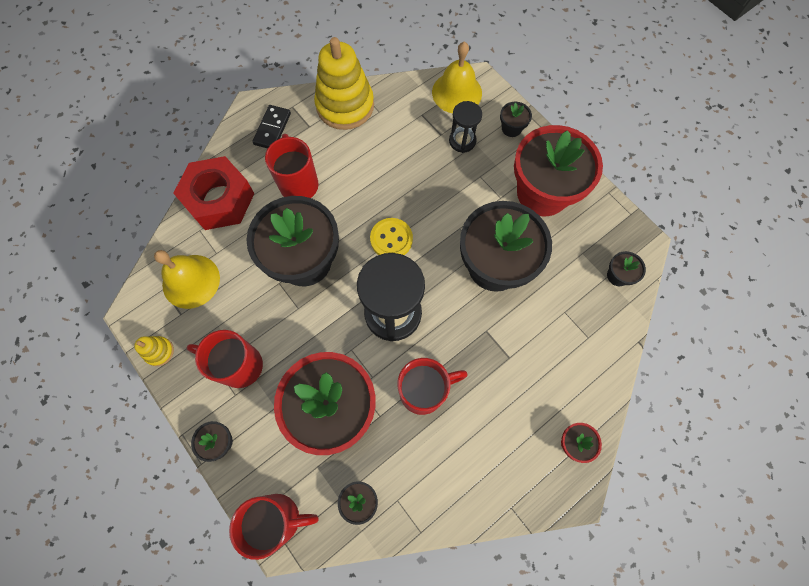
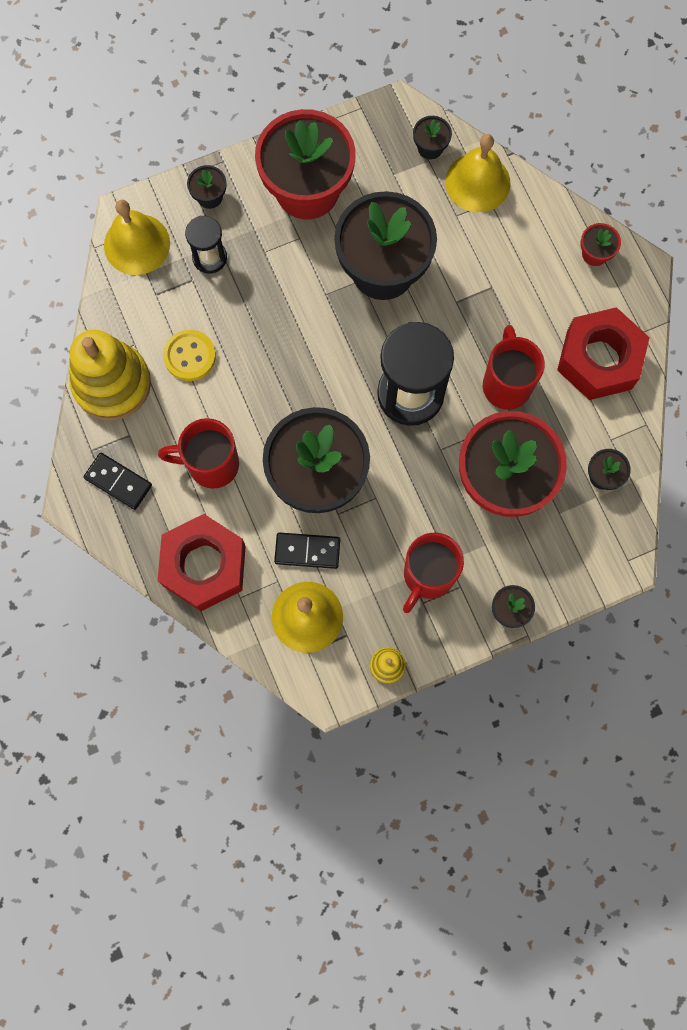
camera: 75 degrees left, 5 degrees up
(244, 268) = (307, 551): none -> black domino
(279, 518) = (602, 562): red mug -> none
(391, 239) = (318, 373): yellow button -> yellow button (189, 356)
(471, 471) = (599, 360): none -> red nut
(602, 322) = (477, 182): none -> yellow bell

